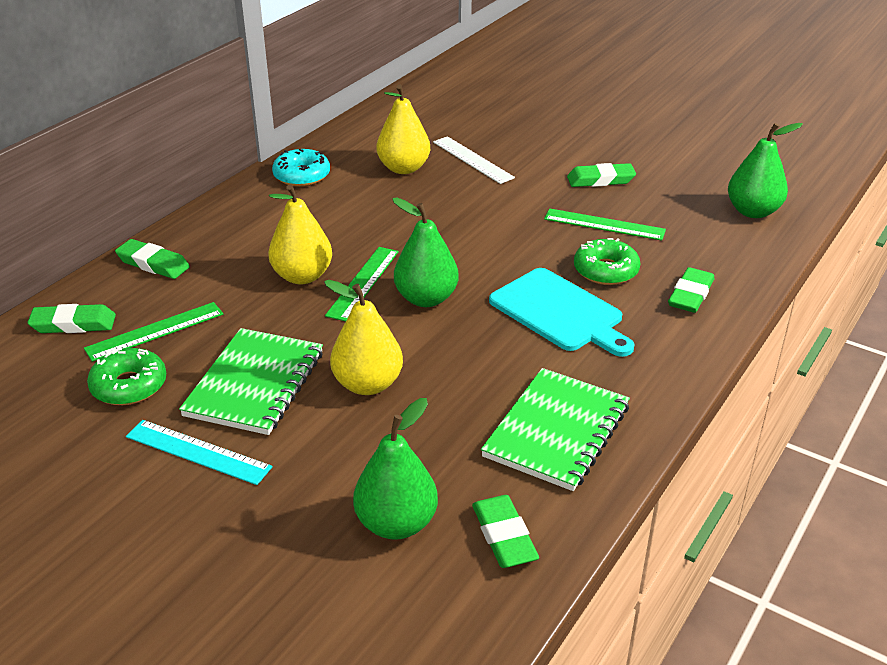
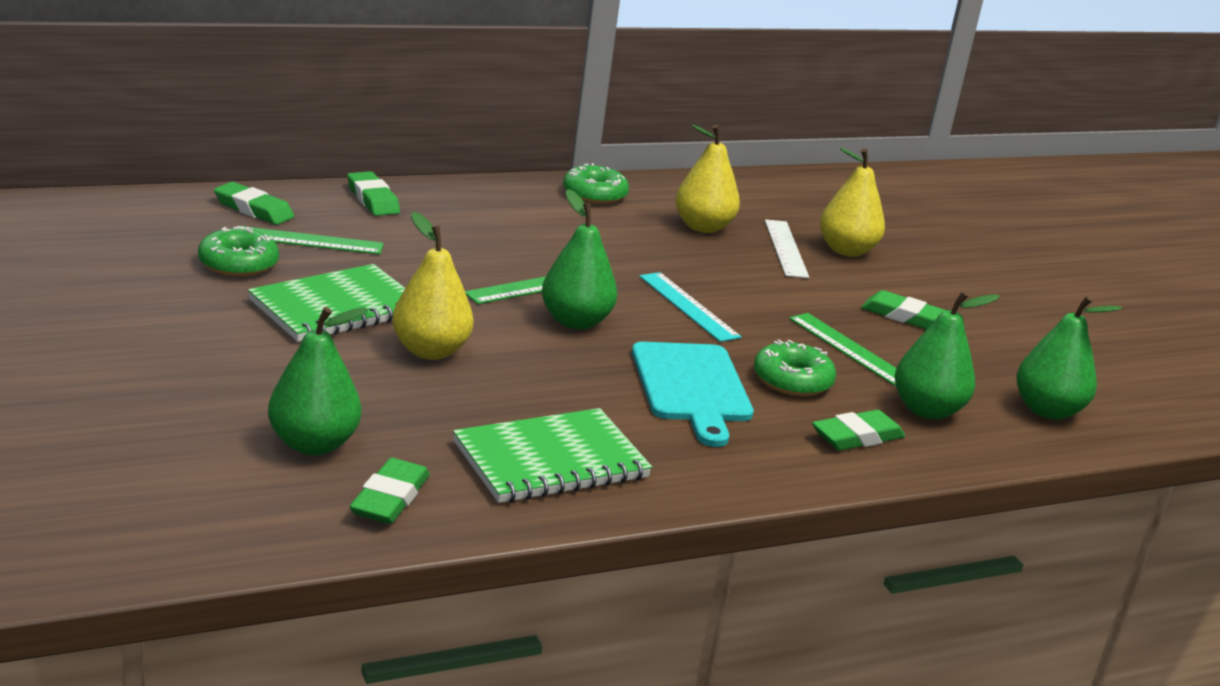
camera: 30 degrees right, 10 degrees down
(198, 452) = (229, 326): turquoise ruler -> turquoise ruler (688, 306)
(302, 176) = (594, 194): turquoise donut -> green donut
(302, 276) = (486, 259): yellow pear -> yellow pear (846, 251)
(698, 249) = (926, 410): none -> green pear

